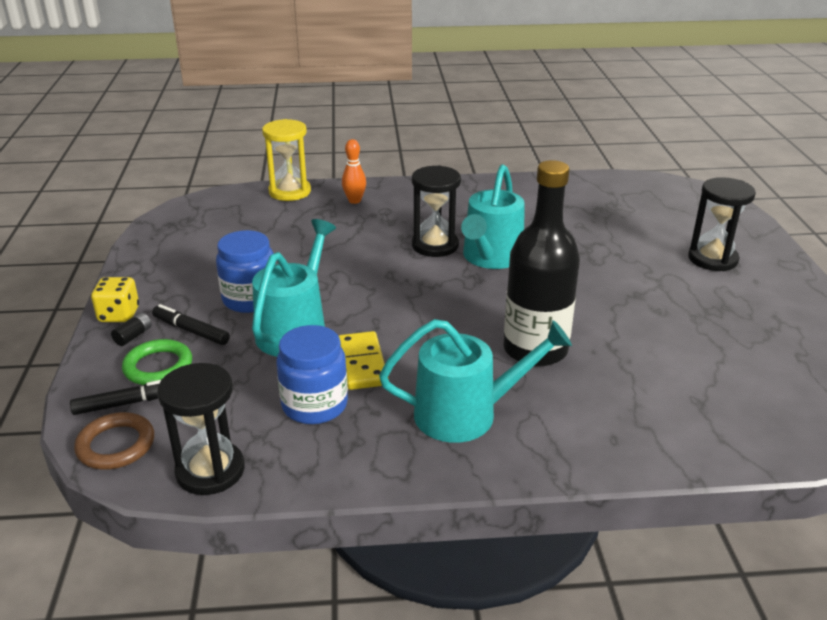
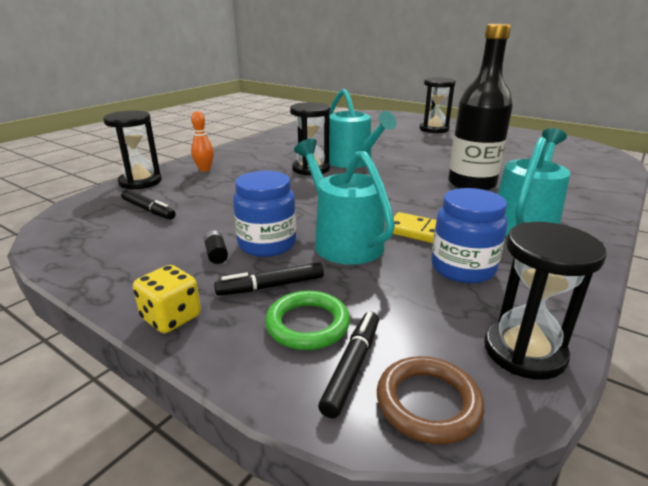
camera: 50 degrees left, 5 degrees down
(133, 336) = (228, 321): black battery -> black battery (216, 254)
(246, 224) = (148, 210): none -> black marker
(290, 192) = (140, 182): yellow hourglass -> black hourglass

